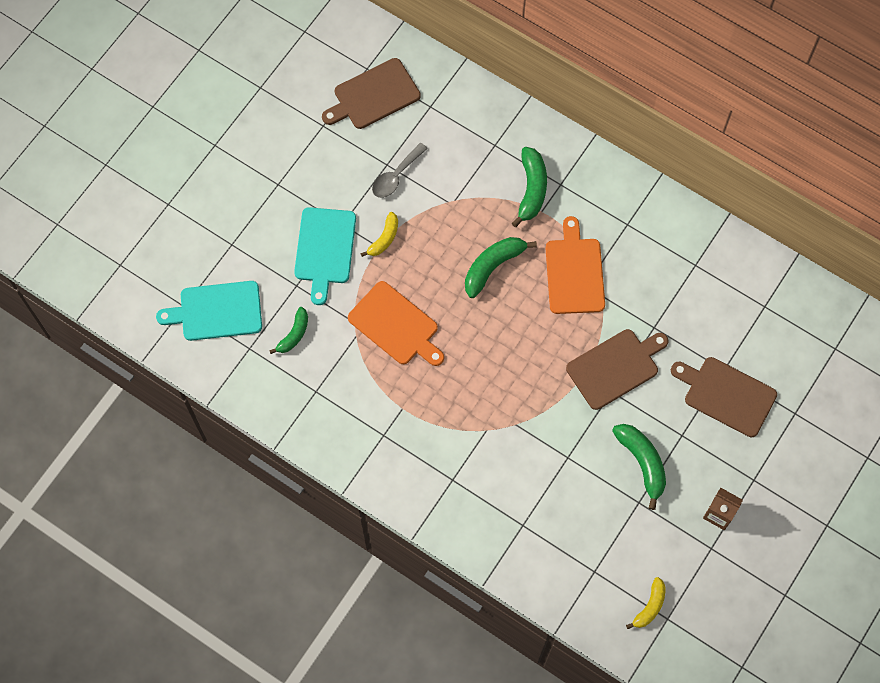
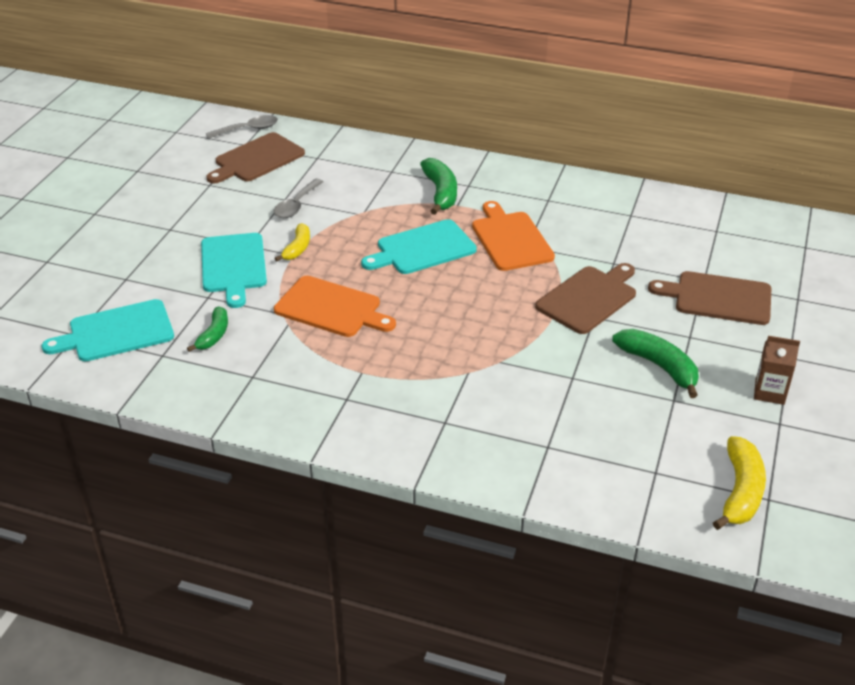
camera: 15 degrees left, 30 degrees down
(374, 44) = (248, 130): none -> grey spoon
(493, 266) = (422, 249): green banana -> turquoise cutting board
(649, 606) = (740, 492): yellow banana -> yellow banana, size x1.57

